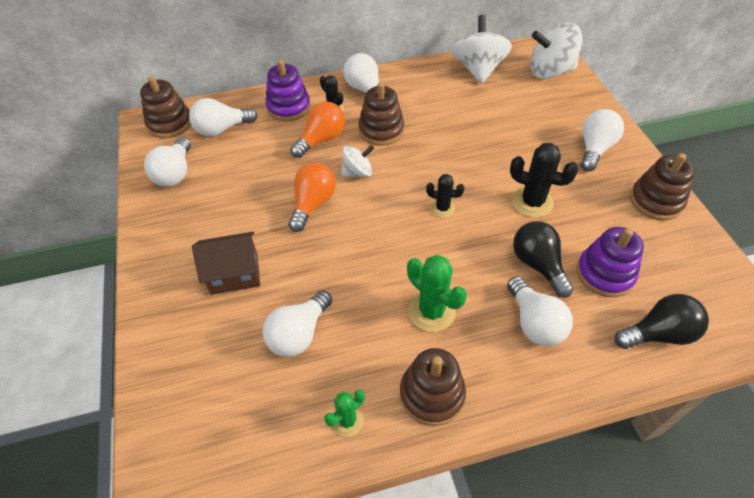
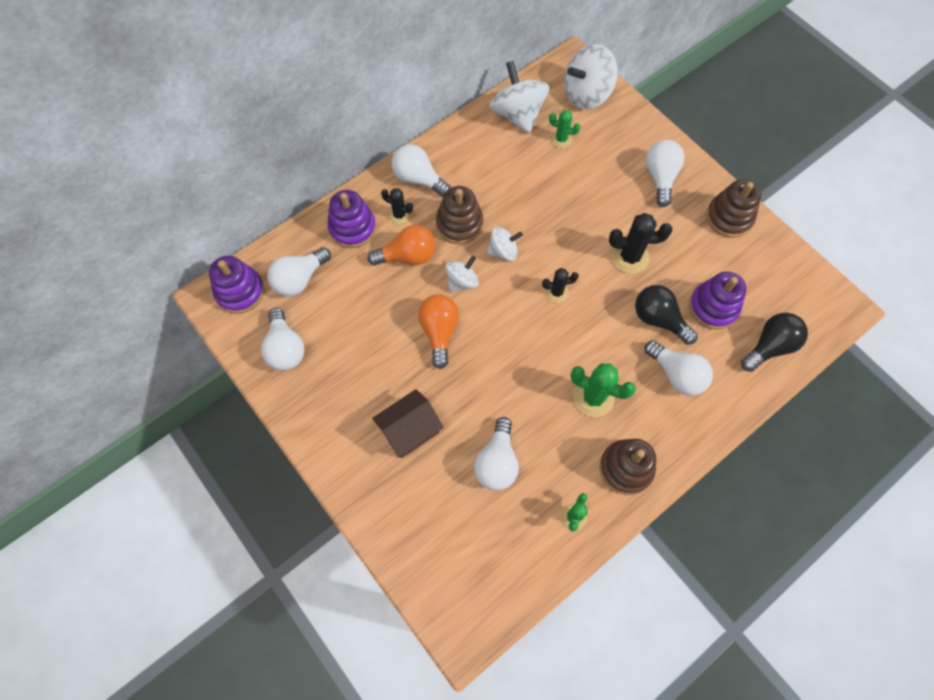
camera: 25 degrees left, 15 degrees up
(170, 123) = (240, 292): brown stacking toy -> purple stacking toy
(321, 139) = (408, 256): orange light bulb -> orange light bulb turned 60 degrees clockwise
(409, 161) = (503, 251): none -> white spinning top
(509, 96) = (561, 139): none -> green cactus

